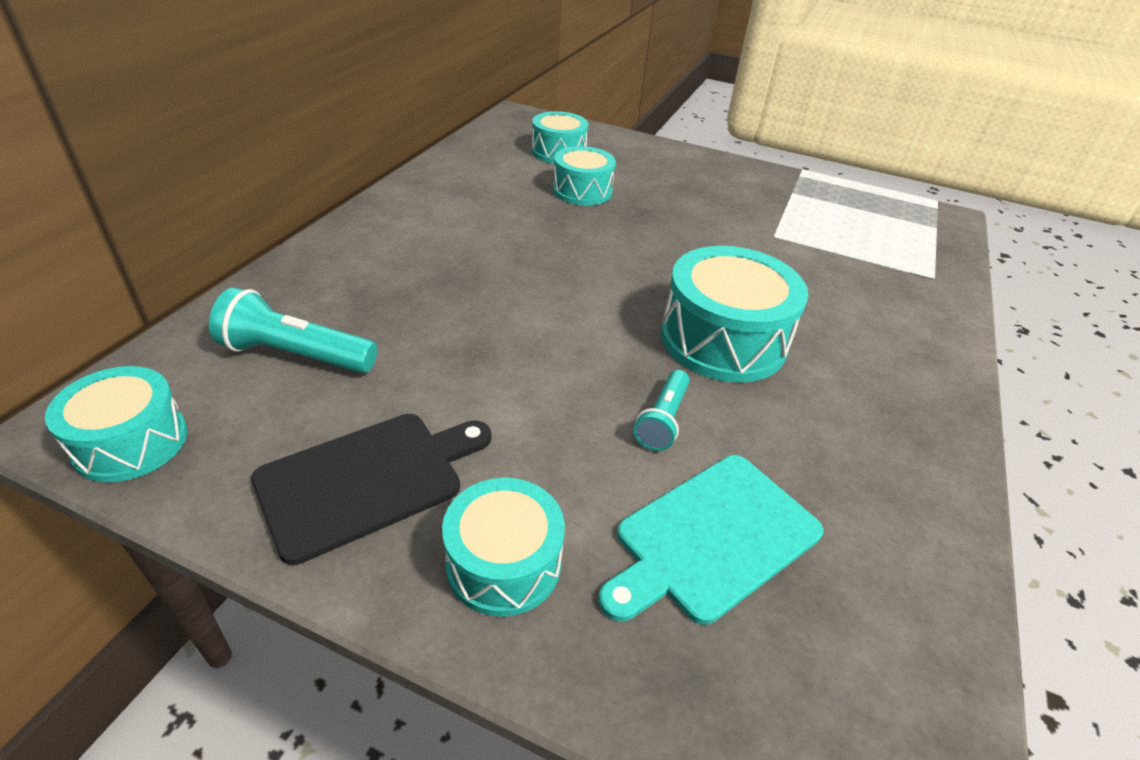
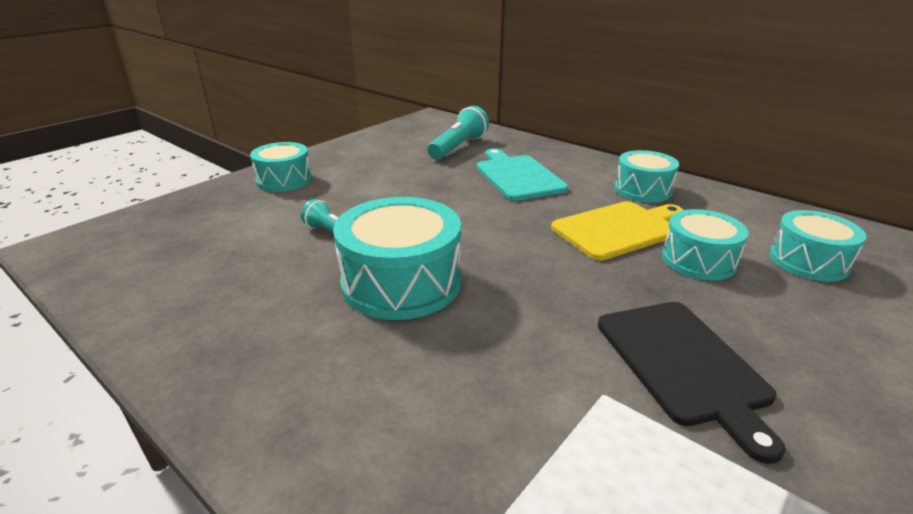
camera: 110 degrees right, 10 degrees down
(131, 442) = (414, 124): turquoise drum -> turquoise drum (642, 190)
(367, 480) = (358, 158): black cutting board -> black cutting board (683, 364)
(543, 222) = (618, 229): none -> yellow cutting board
(712, 538) = (237, 230): turquoise cutting board -> turquoise cutting board (518, 176)

